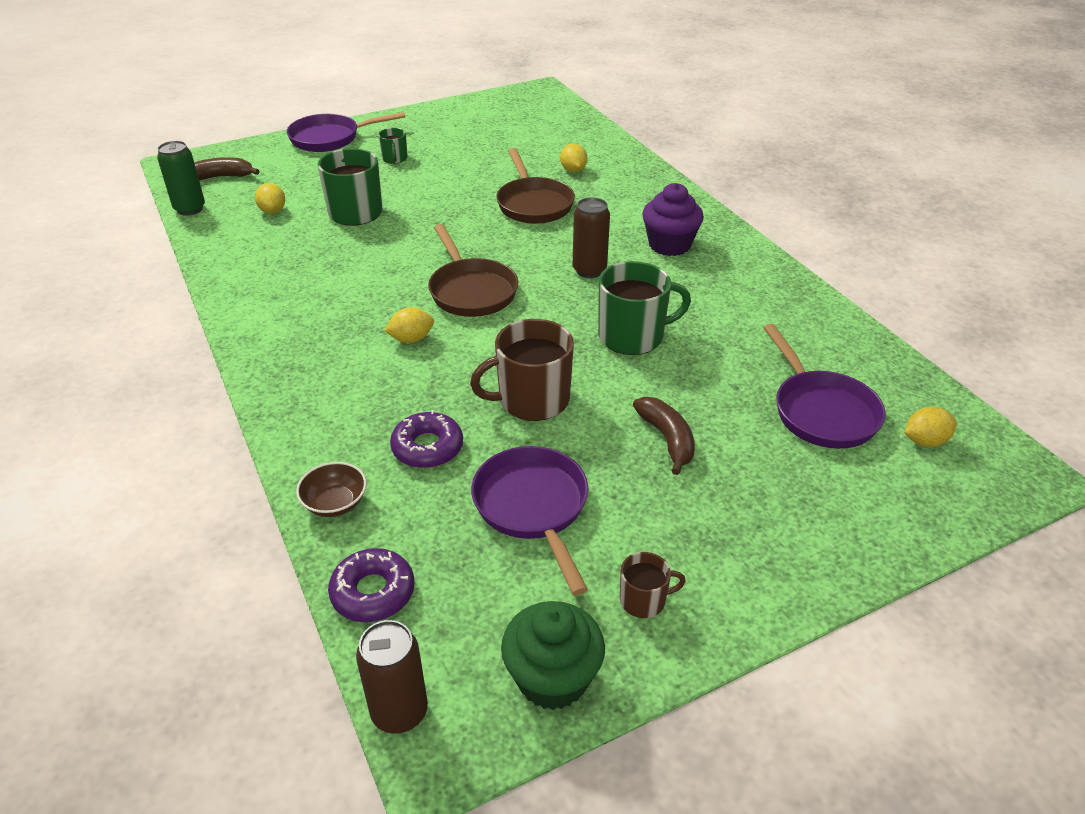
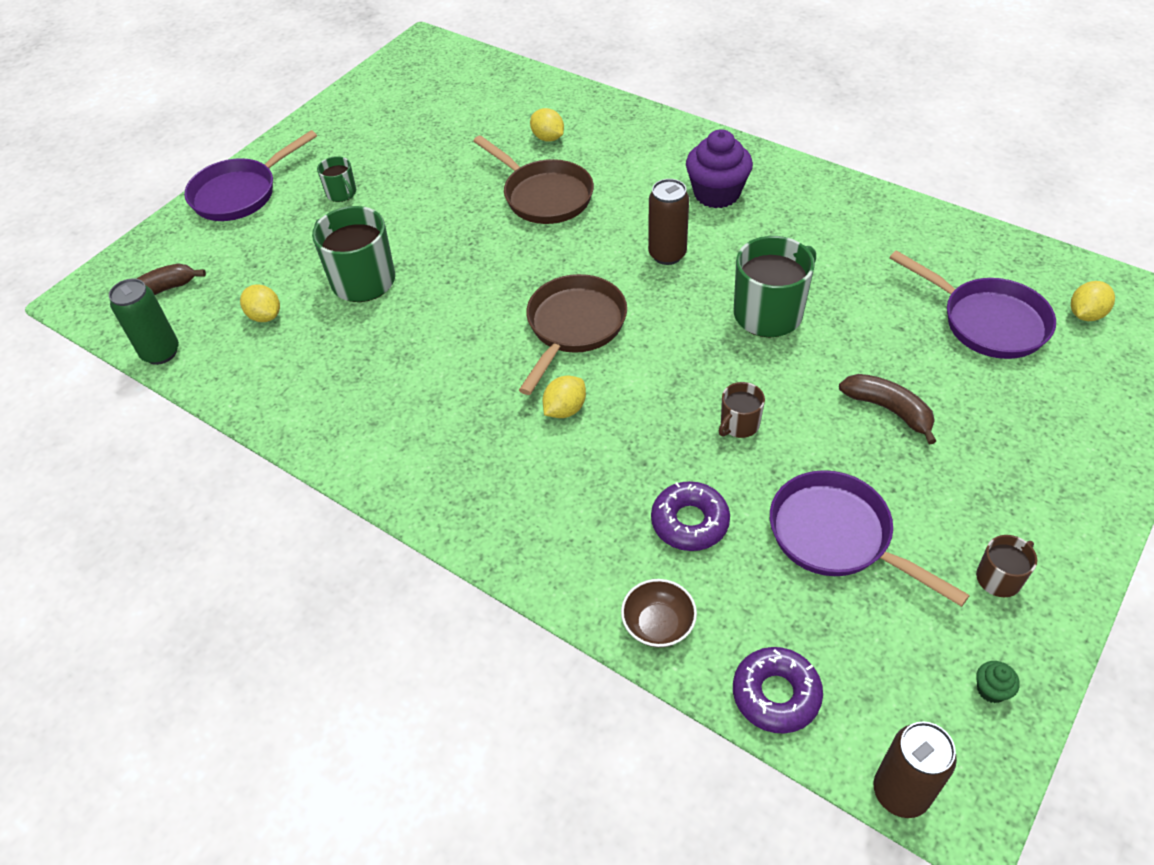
camera: 25 degrees left, 10 degrees up
(471, 291) = (574, 327): brown pan -> brown pan turned 105 degrees counterclockwise
(532, 400) = (739, 424): brown mug -> brown mug, size x0.52
(552, 678) = (991, 690): green cupcake -> green cupcake, size x0.42

